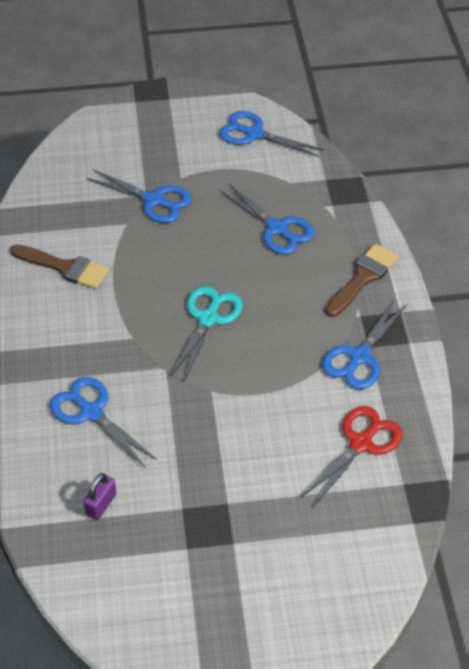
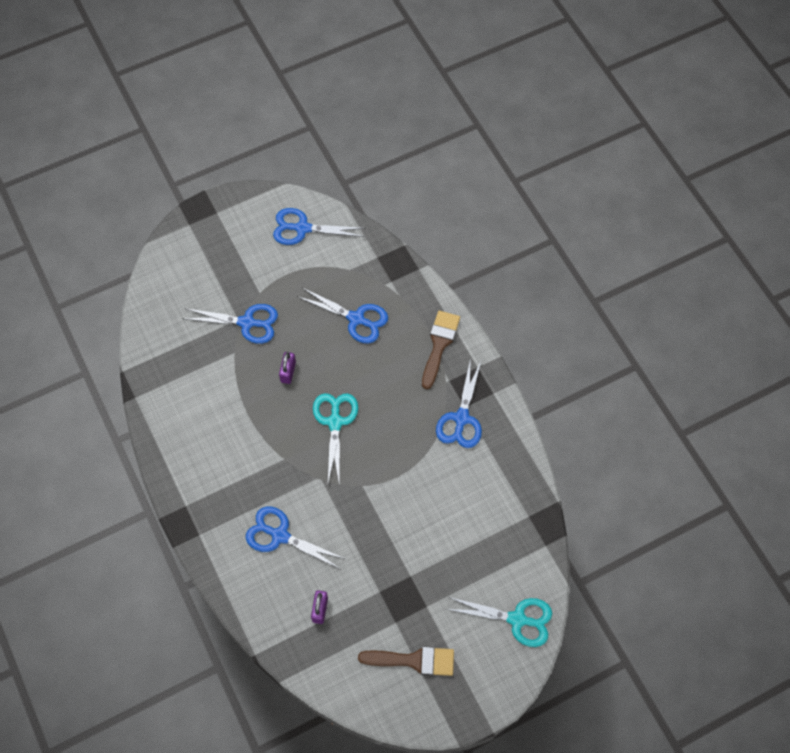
camera: 20 degrees left, 15 degrees up
(65, 267) = (202, 411): brown brush -> brown brush (413, 660)
(177, 257) = (288, 372): none -> purple padlock
(344, 596) = (517, 619): none -> turquoise scissors
(361, 443) = (488, 493): red scissors -> none

